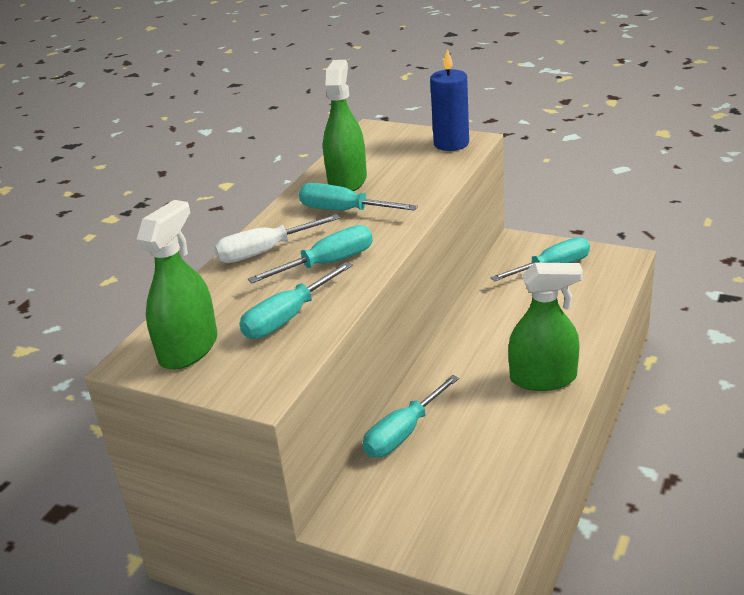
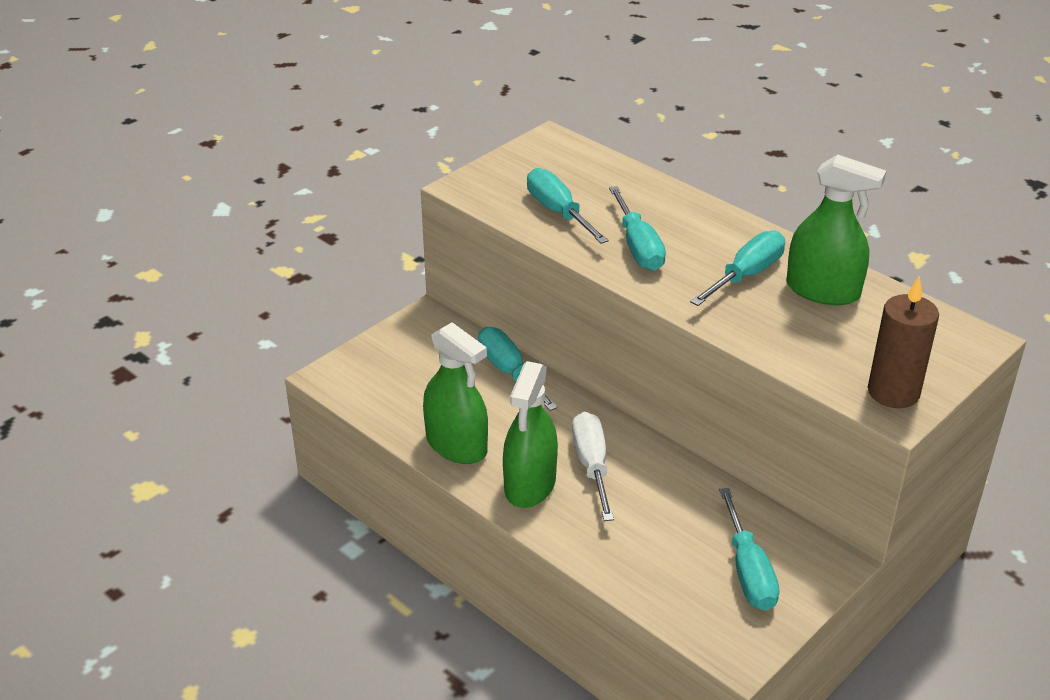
camera: 105 degrees right, 5 degrees up
(188, 349) = (548, 162): green spray bottle -> green spray bottle (456, 445)
(265, 251) = (687, 216): white screwdriver -> white screwdriver (592, 466)
(451, 143) = (893, 392): blue candle -> brown candle

